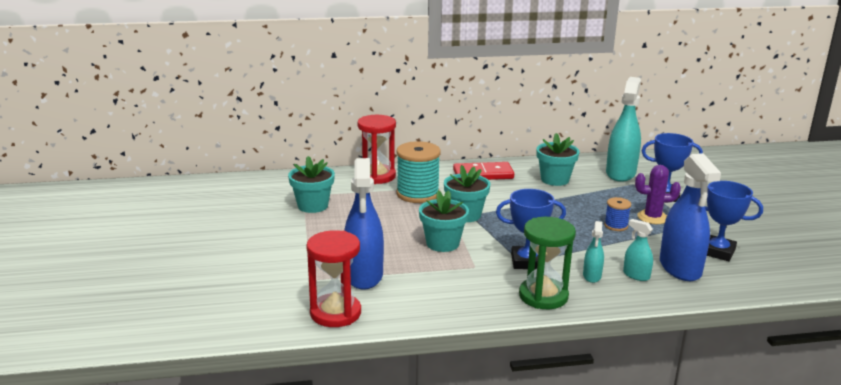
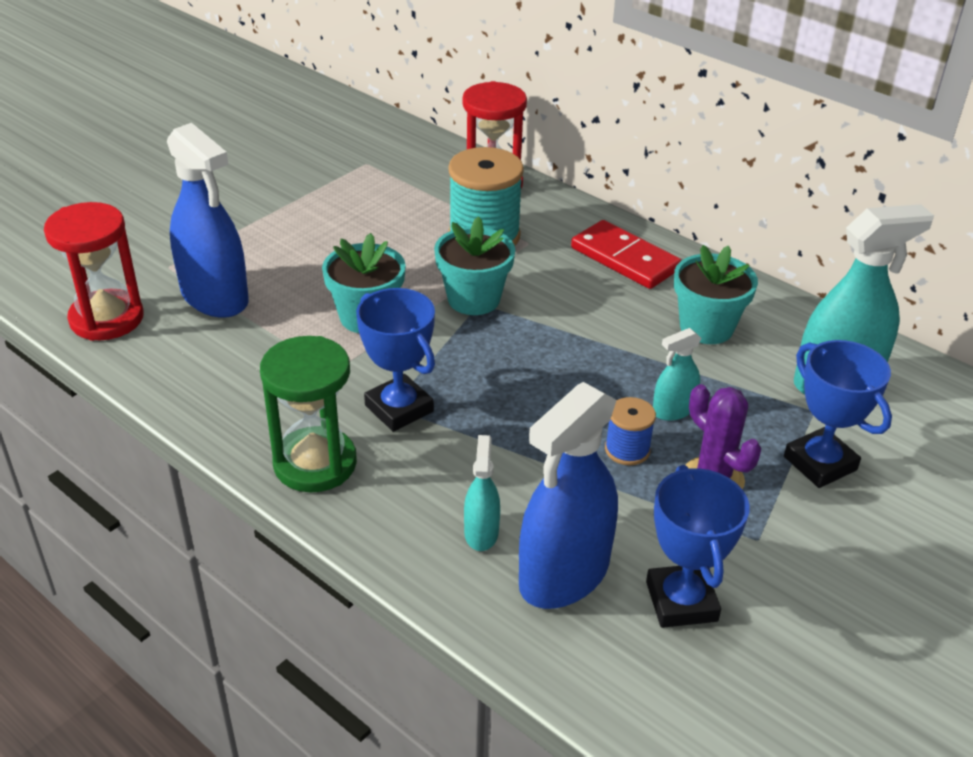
camera: 50 degrees right, 15 degrees up
(313, 206) = (347, 182): turquoise flower pot -> none
(364, 275) = (215, 297): blue spray bottle -> blue spray bottle turned 90 degrees counterclockwise
(592, 276) = (427, 487): turquoise spray bottle -> turquoise spray bottle (673, 410)

